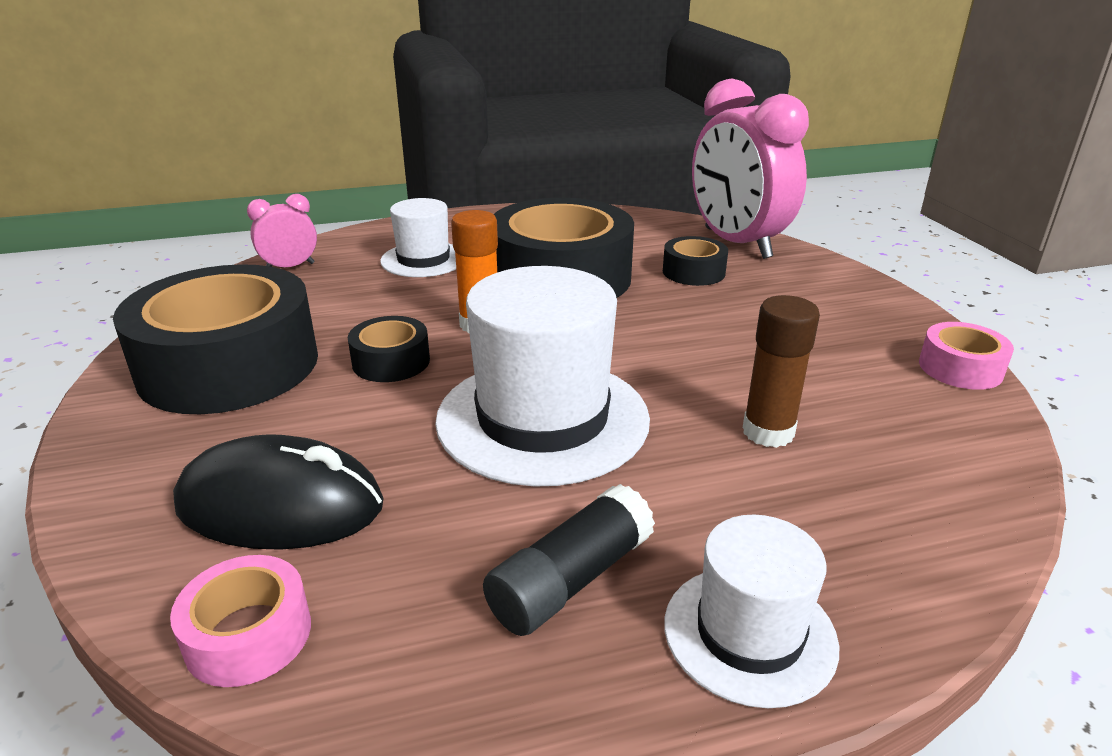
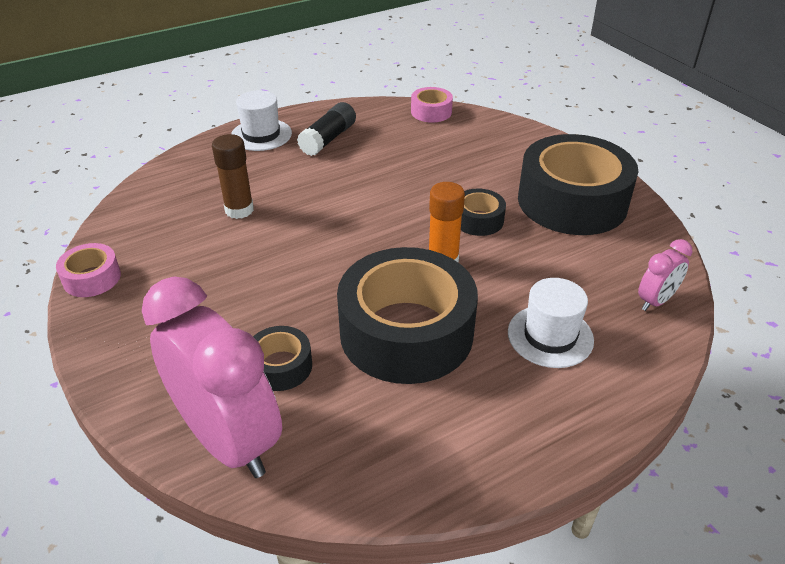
camera: 165 degrees right, 10 degrees up
(280, 505) = (461, 144): black mouse -> none
(542, 419) = (365, 198): white hat -> none

